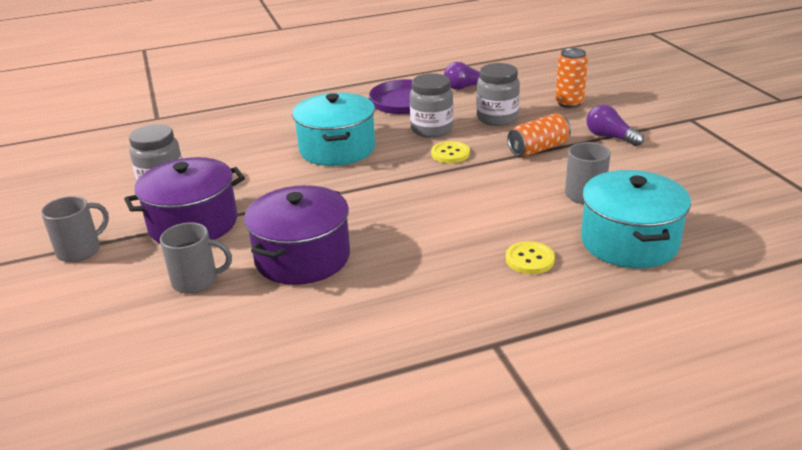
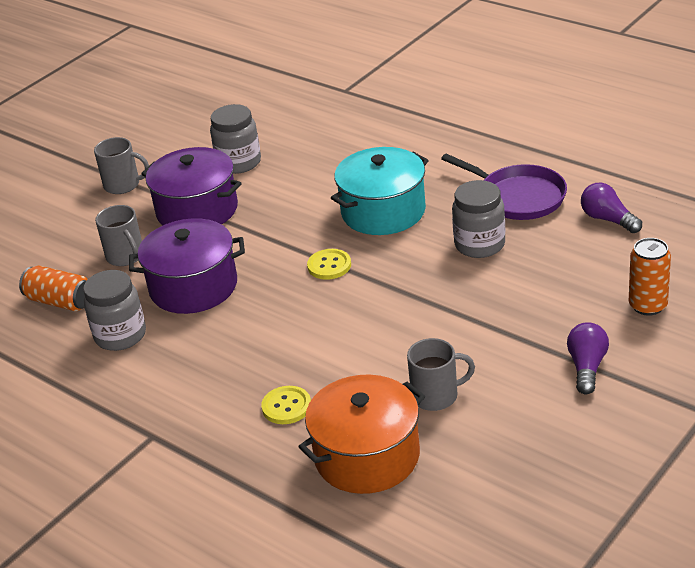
camera: 60 degrees right, 5 degrees up
(450, 154) = (439, 279): yellow button -> yellow button (329, 266)
(497, 118) = (551, 273): grey jar -> grey jar (120, 335)
(538, 149) = (506, 329): orange can -> orange can (60, 301)
(629, 242) = (367, 456): turquoise pot -> orange pot

